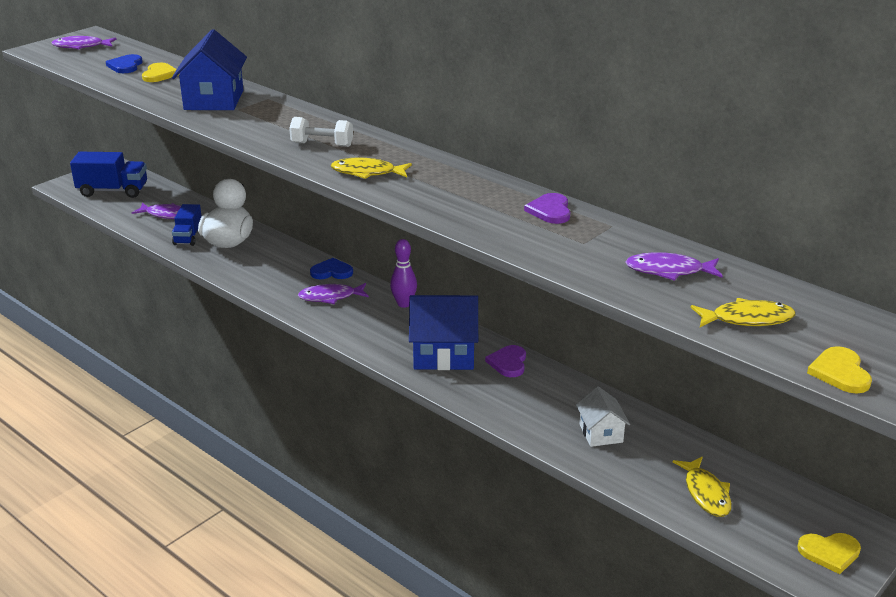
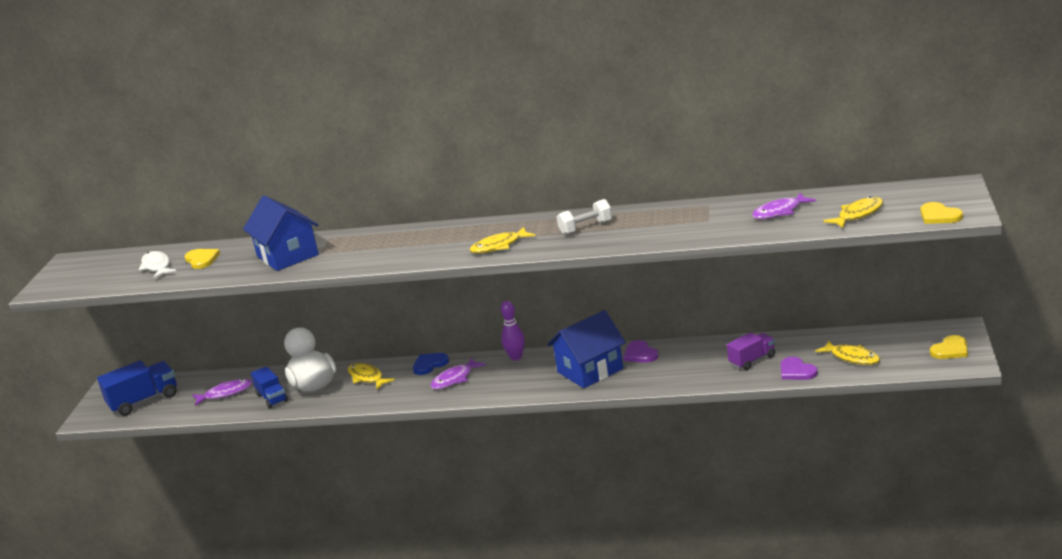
camera: 30 degrees left, 5 degrees down
(81, 46) = (81, 271): purple fish -> none
(125, 66) = (157, 266): blue heart -> white fish
(273, 257) = (367, 378): none -> yellow fish
(322, 144) = (432, 245): white dumbbell -> white dumbbell (586, 228)
(550, 211) = (658, 214): purple heart -> purple heart (796, 371)
(601, 433) = (752, 360): white house -> purple truck

